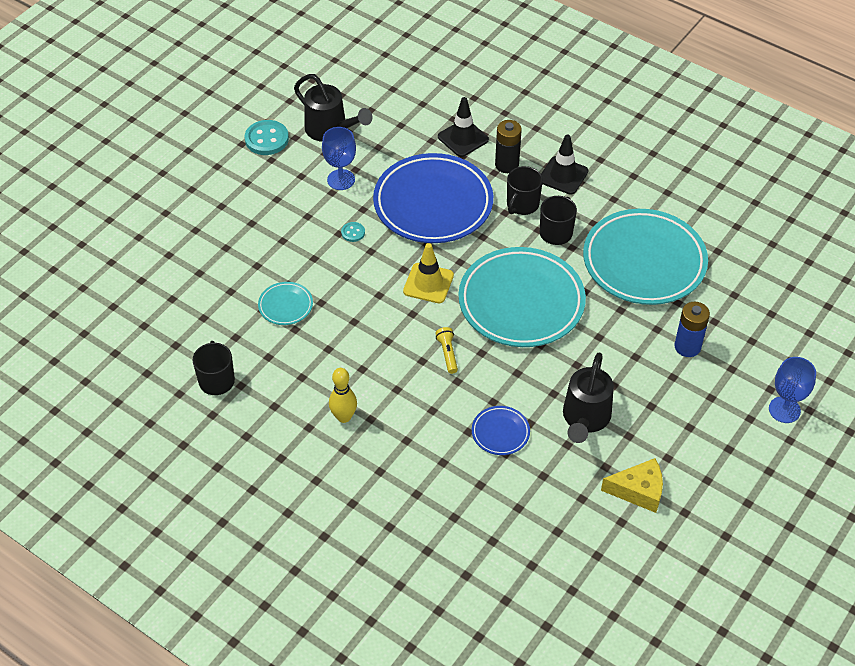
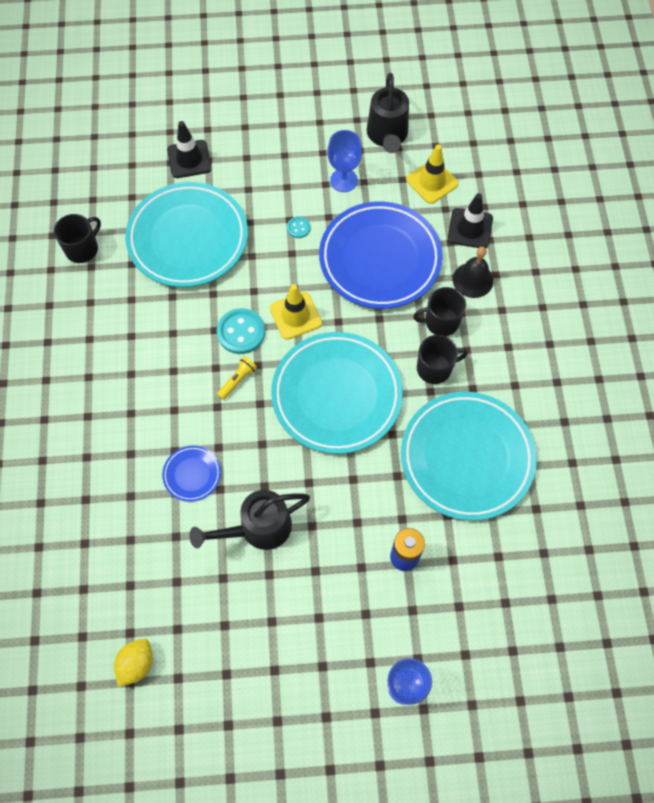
camera: 50 degrees right, 15 degrees up
(266, 139) = (336, 104): turquoise button -> turquoise button (241, 332)
(285, 306) = (188, 238): turquoise plate -> turquoise plate, size x2.31
(344, 417) = (117, 355): yellow bowling pin -> none
(400, 132) = (432, 182): none -> yellow traffic cone
(506, 165) = (473, 280): black battery -> black bell
(563, 175) = (502, 329): black traffic cone -> black traffic cone (189, 159)
(627, 566) = (136, 664): none -> yellow lemon
(638, 491) = (218, 621): yellow cheese -> none

